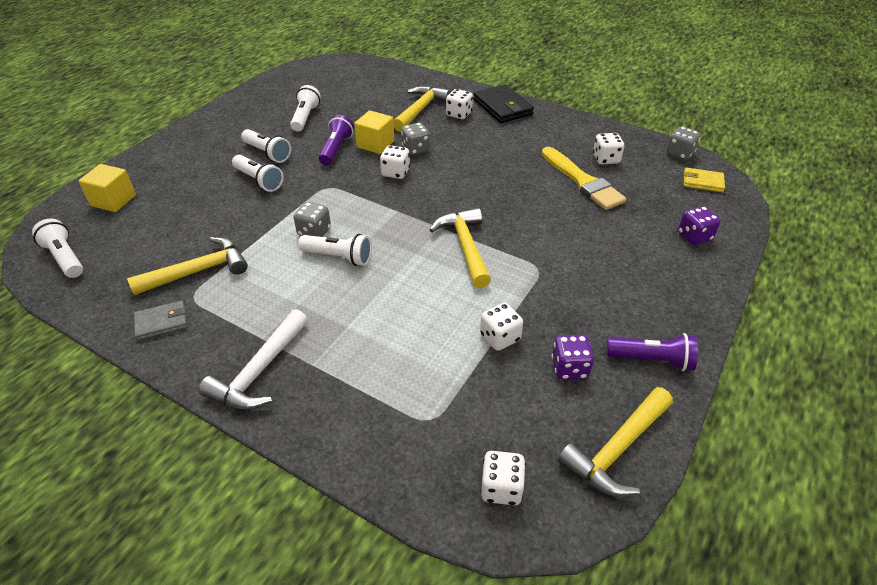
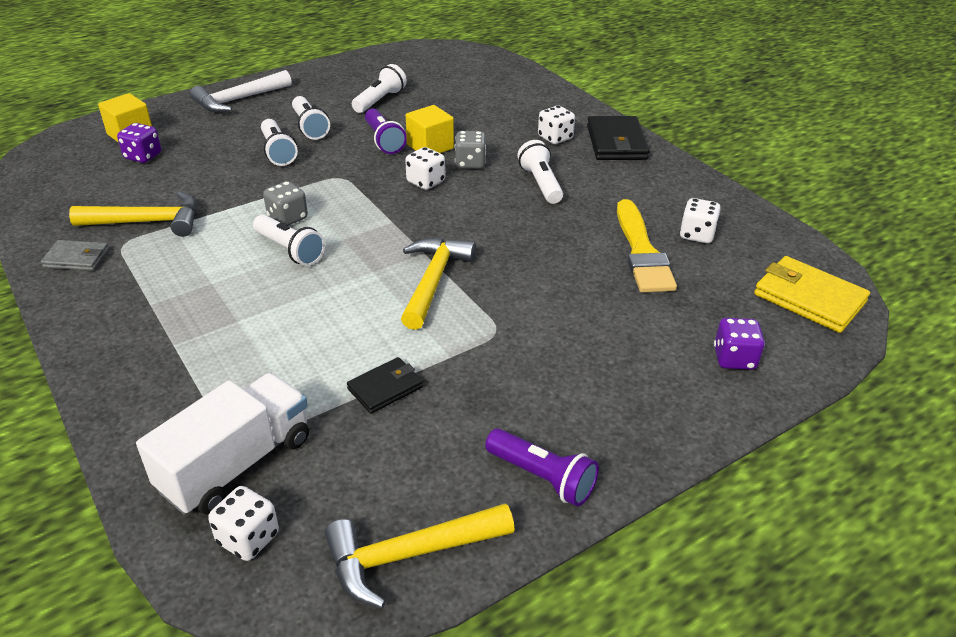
camera: 25 degrees right, 5 degrees down
(65, 258) = (47, 175): white flashlight -> white flashlight (541, 184)
(259, 371) = (121, 333): white hammer -> white hammer (238, 100)
(336, 149) = (384, 141): purple flashlight -> purple flashlight turned 120 degrees clockwise
(420, 110) = (514, 122): yellow hammer -> none
(444, 437) = (236, 464): none -> white truck
(500, 337) = (385, 388): white dice -> black wallet
(569, 368) = (435, 448): purple dice -> purple dice (143, 156)
(679, 154) = (808, 255): grey dice -> none
(702, 182) = (809, 298): yellow wallet -> yellow wallet, size x1.67

